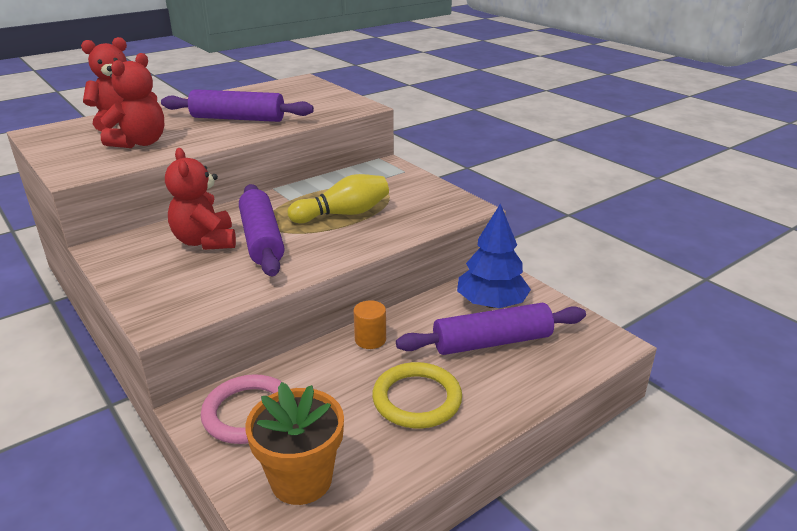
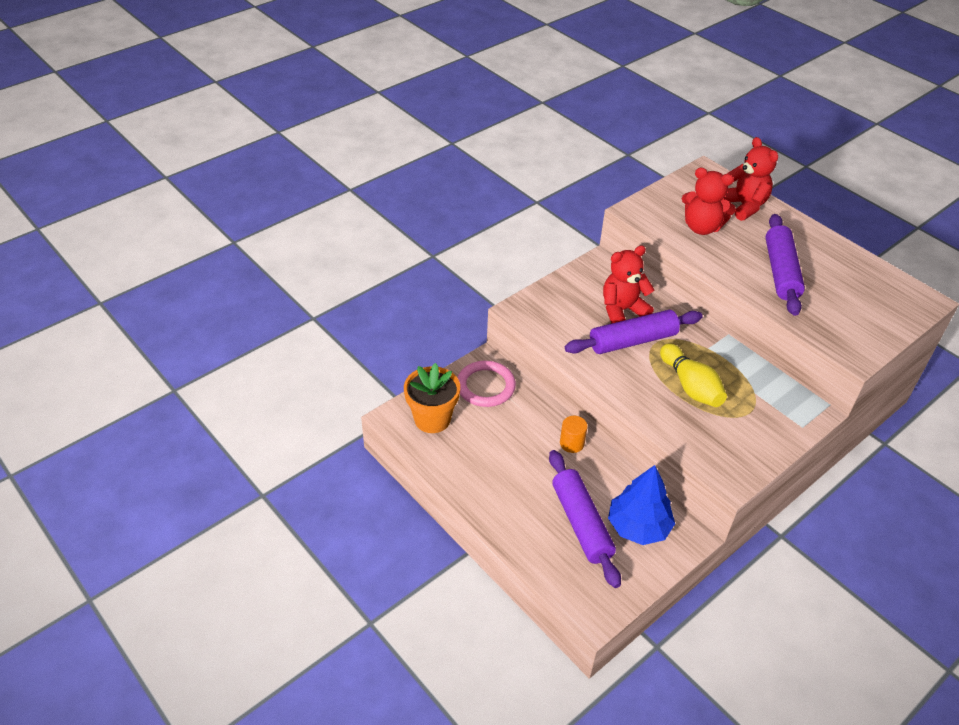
camera: 85 degrees right, 15 degrees up
(417, 399) = (507, 473): yellow ring -> none

